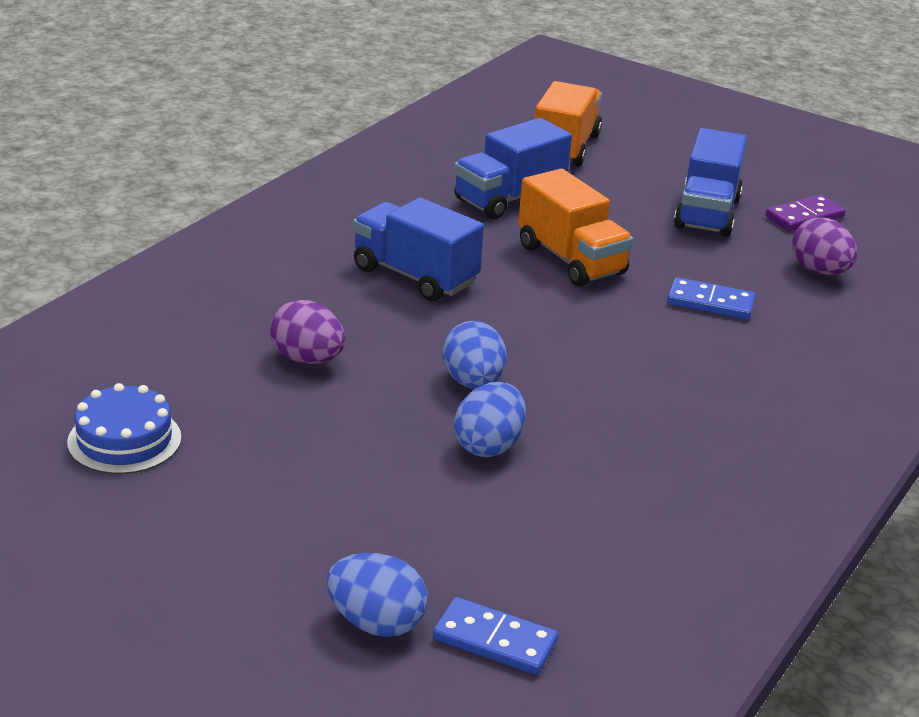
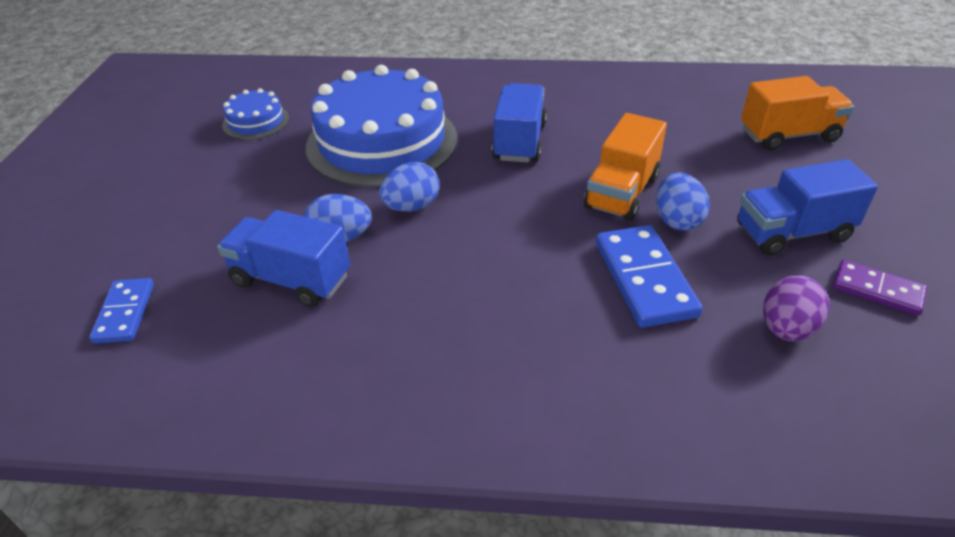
camera: 65 degrees right, 10 degrees up
(307, 359) = (382, 142): purple egg -> blue cake
(376, 623) = (125, 260): blue egg -> blue egg (677, 220)
(509, 198) = (673, 139): blue truck -> blue truck (291, 279)
(710, 302) = (644, 279): blue domino -> blue domino, size x1.62

